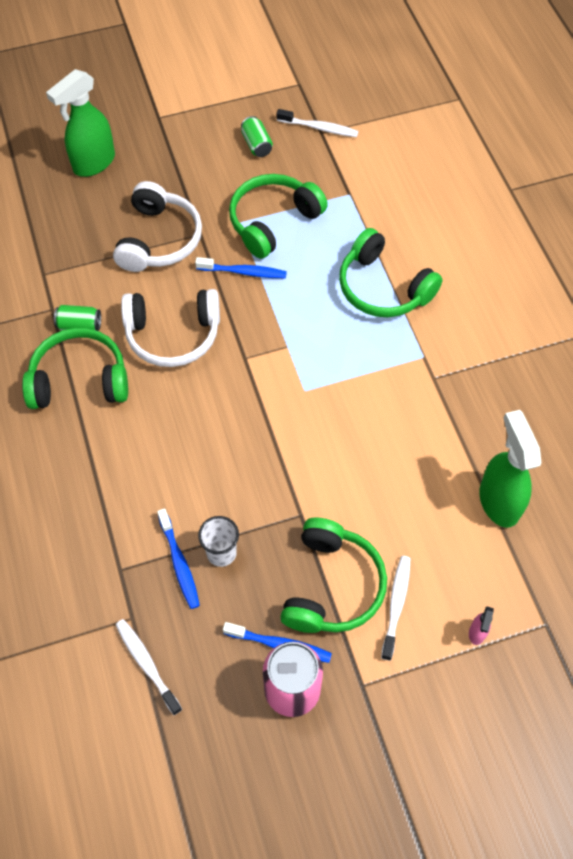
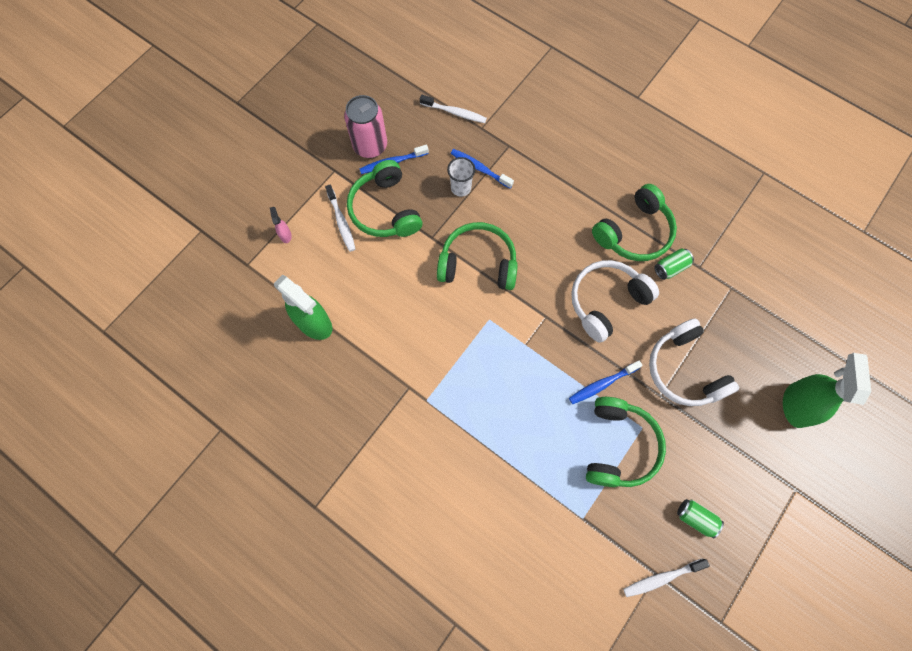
camera: 145 degrees right, 10 degrees up
(383, 287) = (493, 441): green headphones -> green headphones (478, 263)

